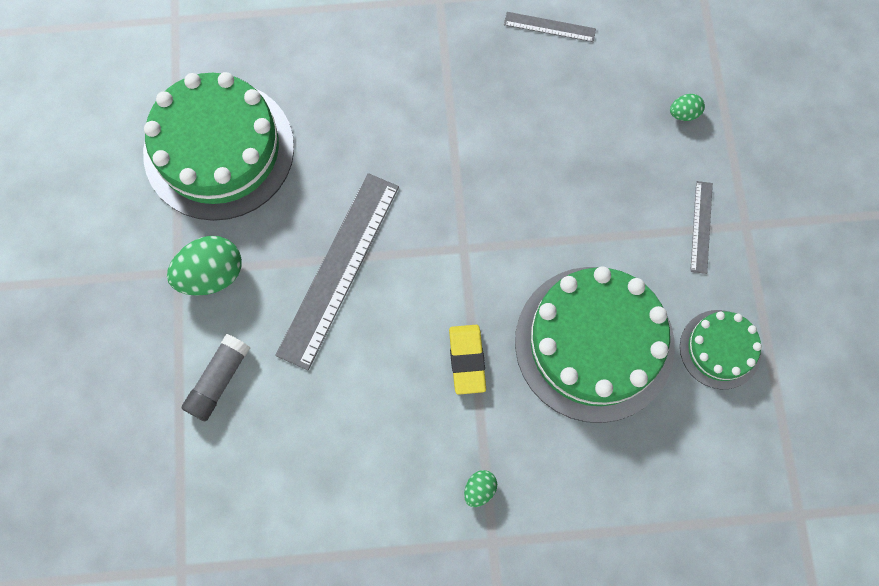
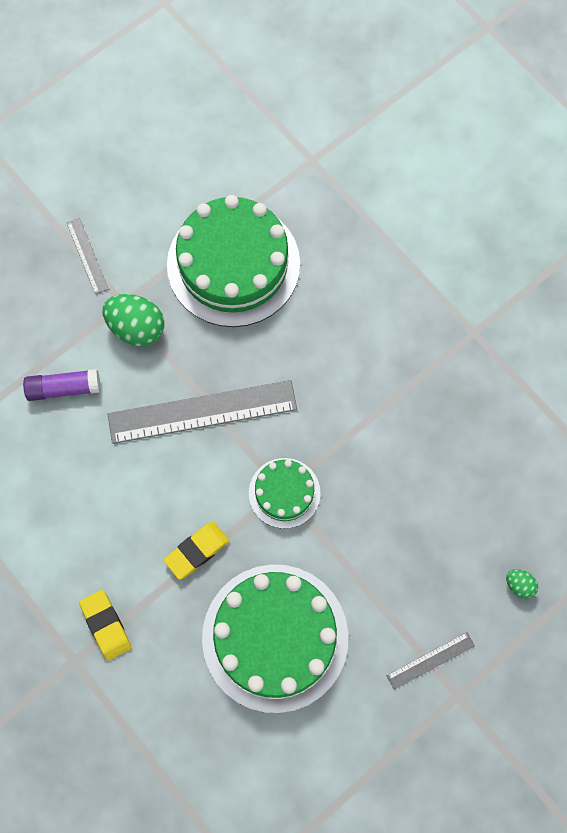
camera: 55 degrees right, 0 degrees up
(219, 380) = (64, 388): grey glue stick -> purple glue stick
(479, 489) = (106, 625): green egg -> yellow eraser
(549, 27) = (515, 431): grey ruler -> grey ruler (87, 256)
(720, 349) = (338, 739): green cake -> green cake (284, 493)

